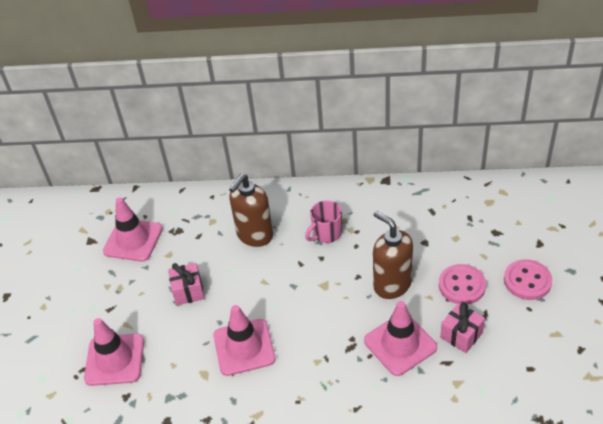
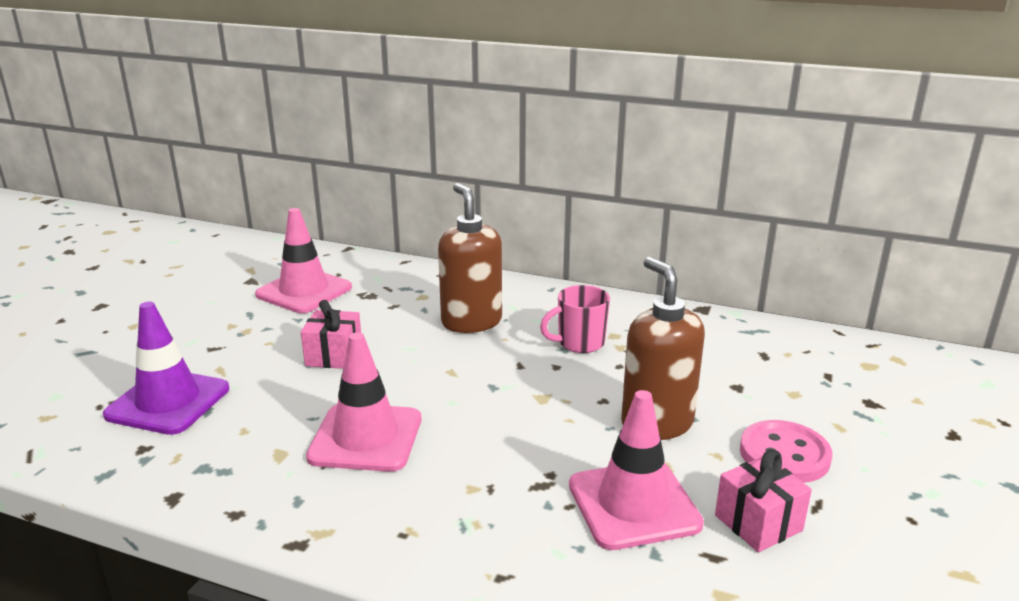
camera: 15 degrees right, 20 degrees down
(115, 360) = (168, 402): pink traffic cone -> purple traffic cone
(254, 235) = (471, 322): brown soap dispenser -> brown soap dispenser turned 105 degrees clockwise
(527, 281) = (917, 479): pink button -> none

